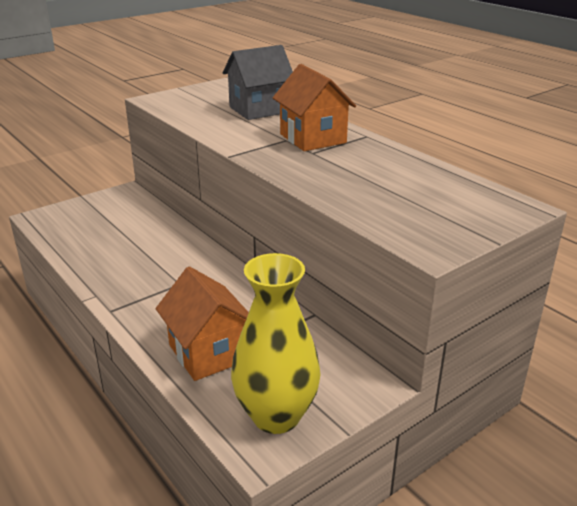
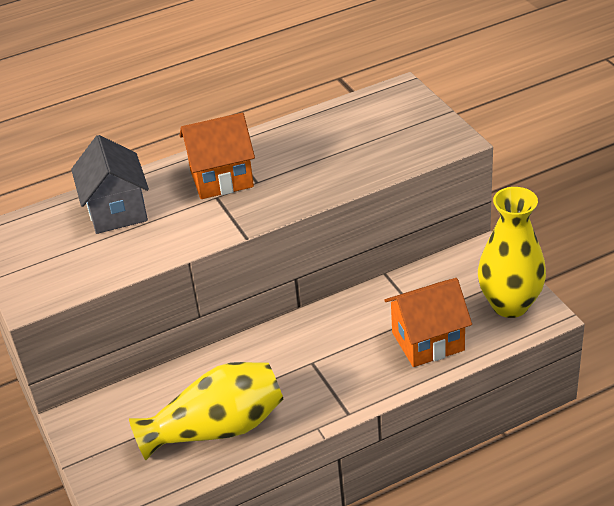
camera: 75 degrees left, 10 degrees up
(104, 247) = (217, 429): none -> yellow vase

